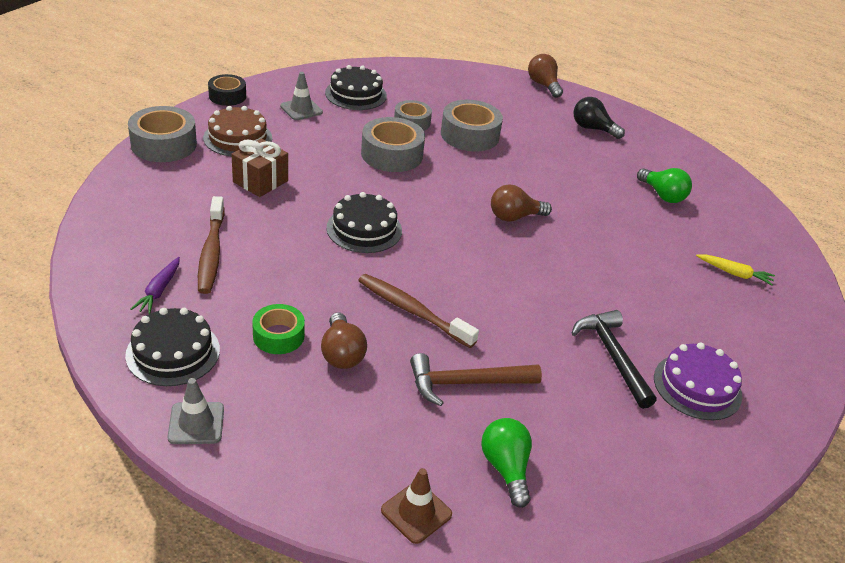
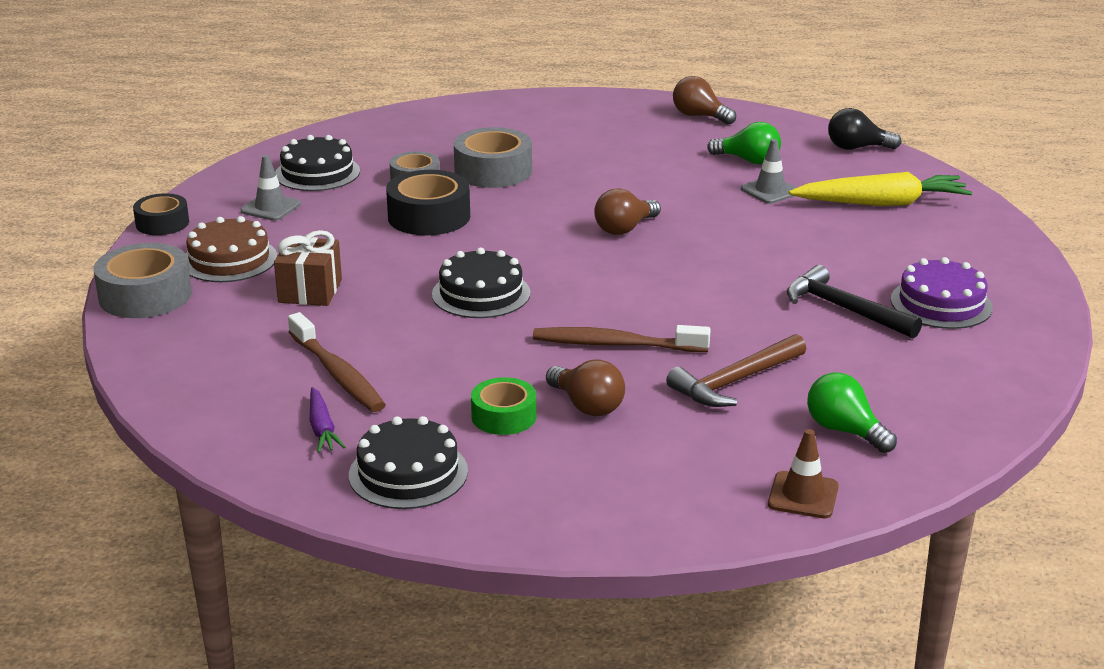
camera: 25 degrees left, 10 degrees down
(196, 423) = (509, 518): grey traffic cone -> grey traffic cone (770, 191)
(392, 154) = (429, 217): grey tape -> black tape
(543, 85) = (518, 99): brown light bulb -> brown light bulb (699, 116)
(592, 129) = (615, 124): black light bulb -> black light bulb (857, 148)
(734, 274) = (882, 203): yellow carrot -> yellow carrot, size x1.98

